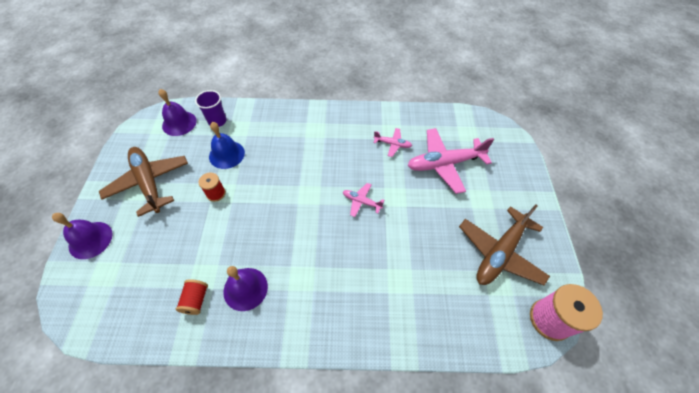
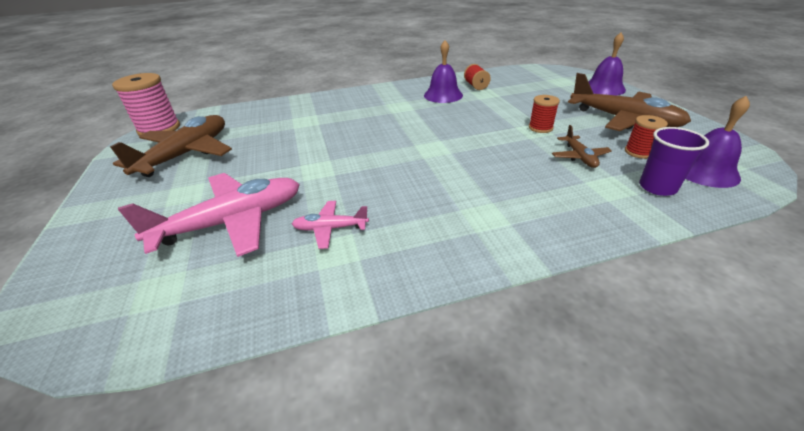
camera: 165 degrees right, 20 degrees down
(189, 147) = (639, 152): none -> red spool
(227, 154) = (579, 157): blue bell -> brown plane
(361, 202) = (362, 156): pink plane -> none

